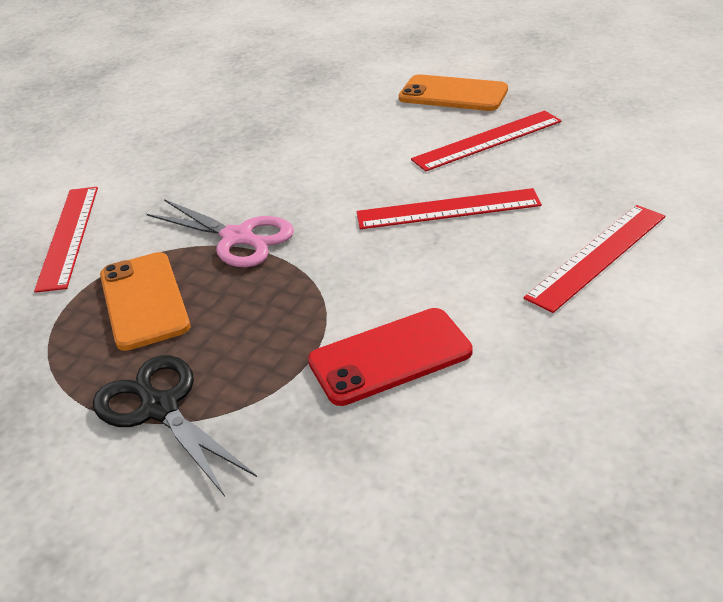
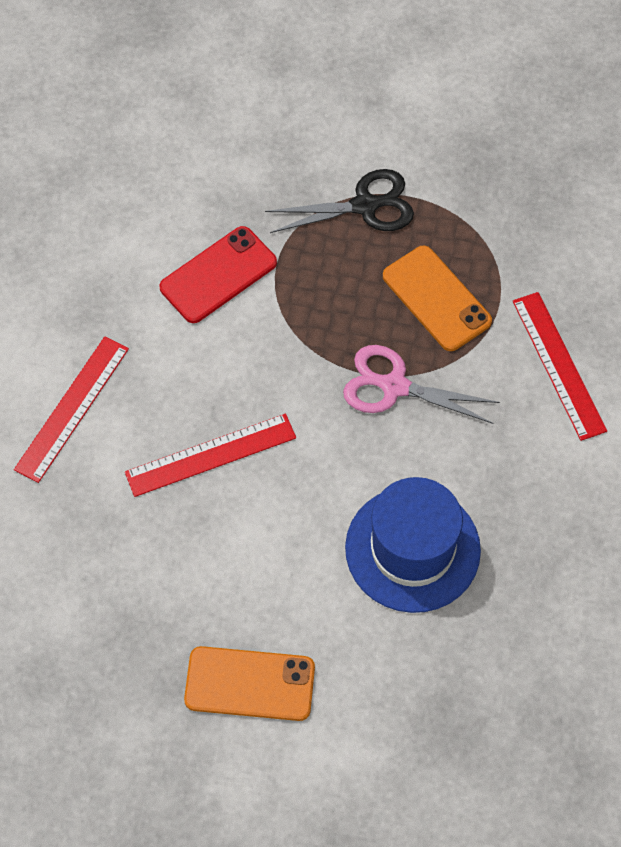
camera: 160 degrees right, 25 degrees up
(159, 408) = (365, 205): black scissors -> black scissors turned 45 degrees counterclockwise
(287, 143) = (412, 549): none -> blue hat
(487, 140) = (192, 582): red ruler -> none

